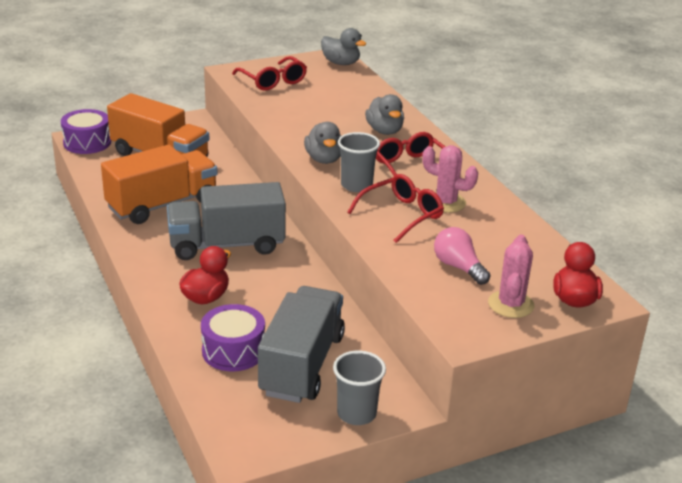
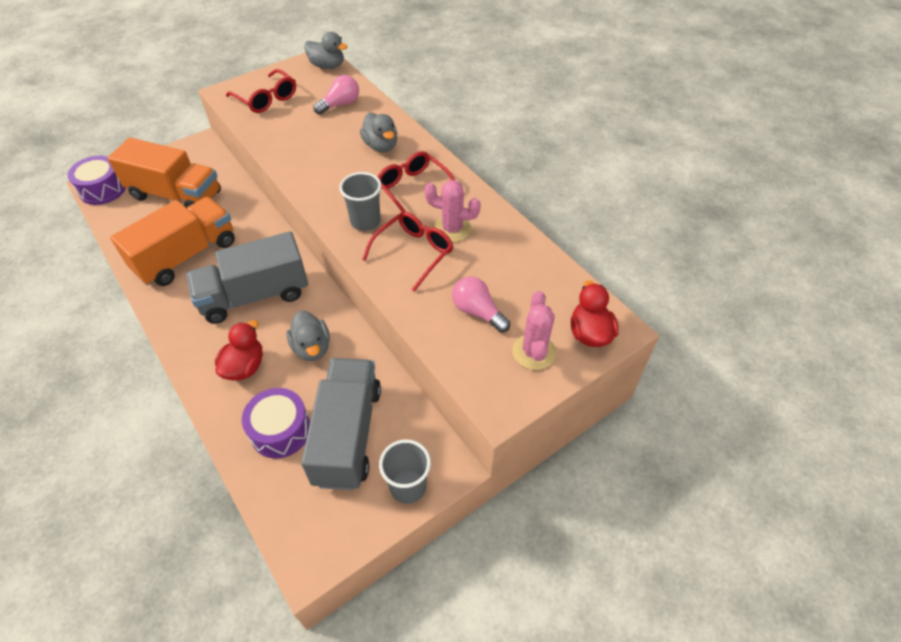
camera: 10 degrees left, 20 degrees up
(324, 159) = (329, 193): grey duck -> grey duck (312, 347)
(348, 94) = (340, 104): none -> pink light bulb

